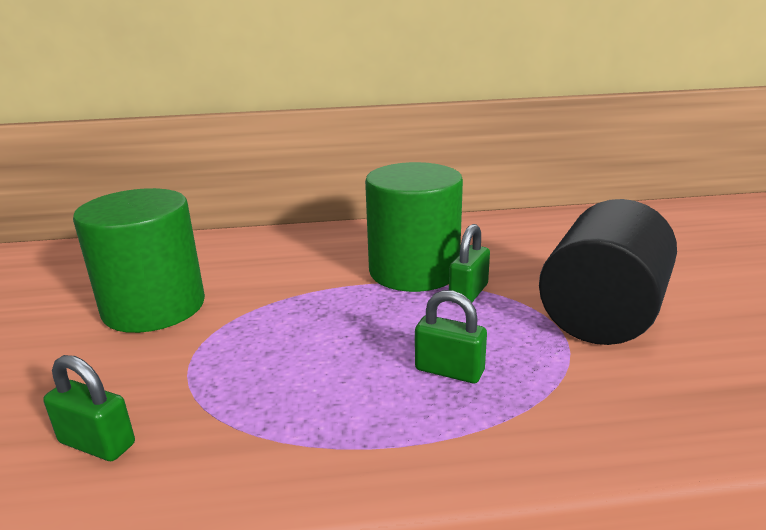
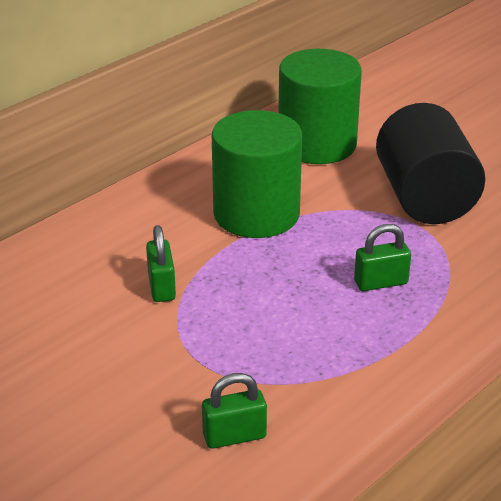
camera: 40 degrees left, 10 degrees up
(154, 307) = (93, 339): green cylinder -> green cylinder (317, 144)
(468, 293) = (321, 217): green padlock -> green padlock (161, 287)

